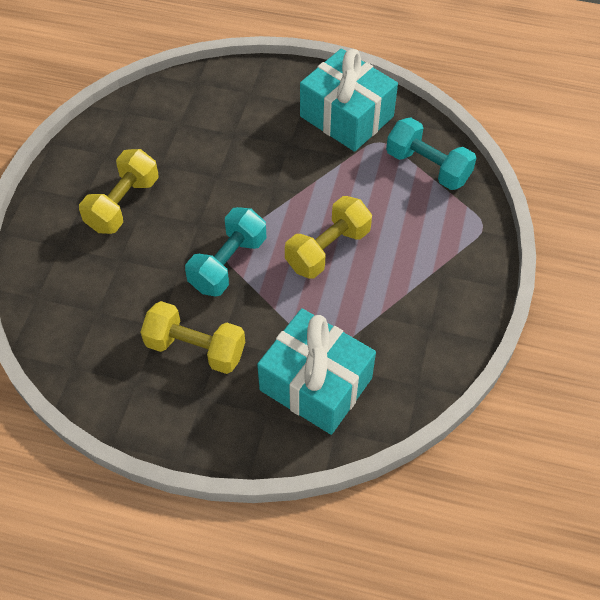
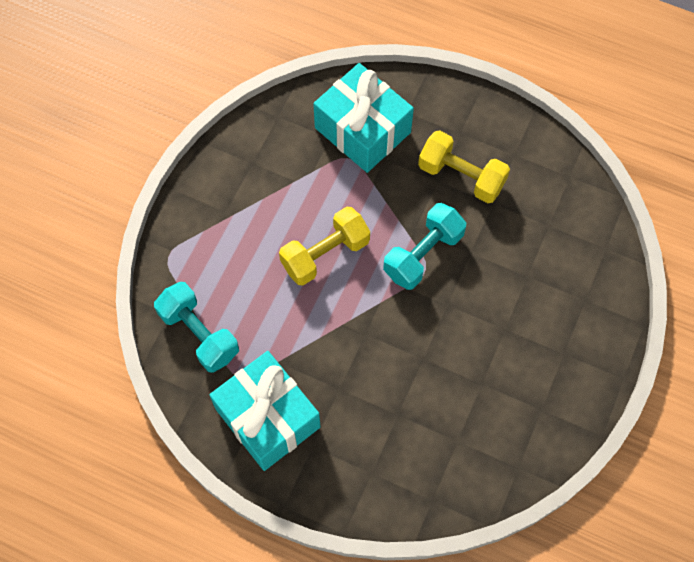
camera: 170 degrees left, 10 degrees up
(123, 204) = (523, 340): yellow dumbbell -> none

